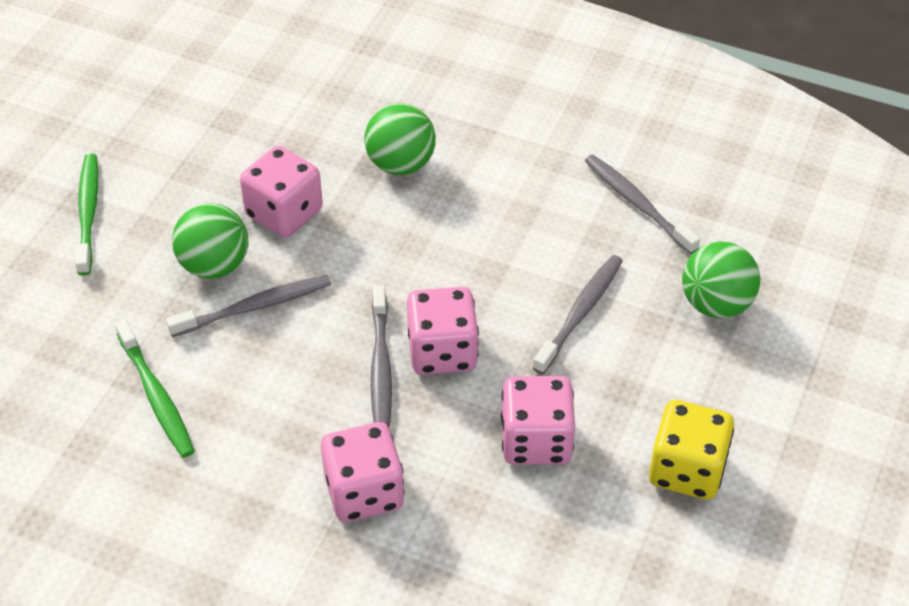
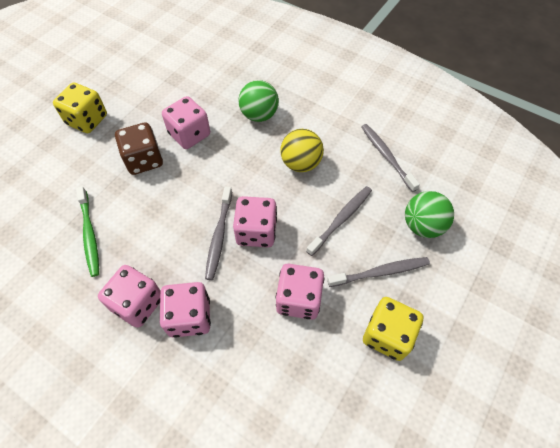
camera: 10 degrees right, 10 degrees up
(88, 212) = (87, 120): green toothbrush -> yellow dice
(214, 265) = (144, 160): green ball -> brown dice
(255, 307) = (159, 188): grey toothbrush -> grey toothbrush (380, 272)
(272, 486) = (138, 303): none -> pink dice
(493, 234) = (301, 163): none -> yellow ball

